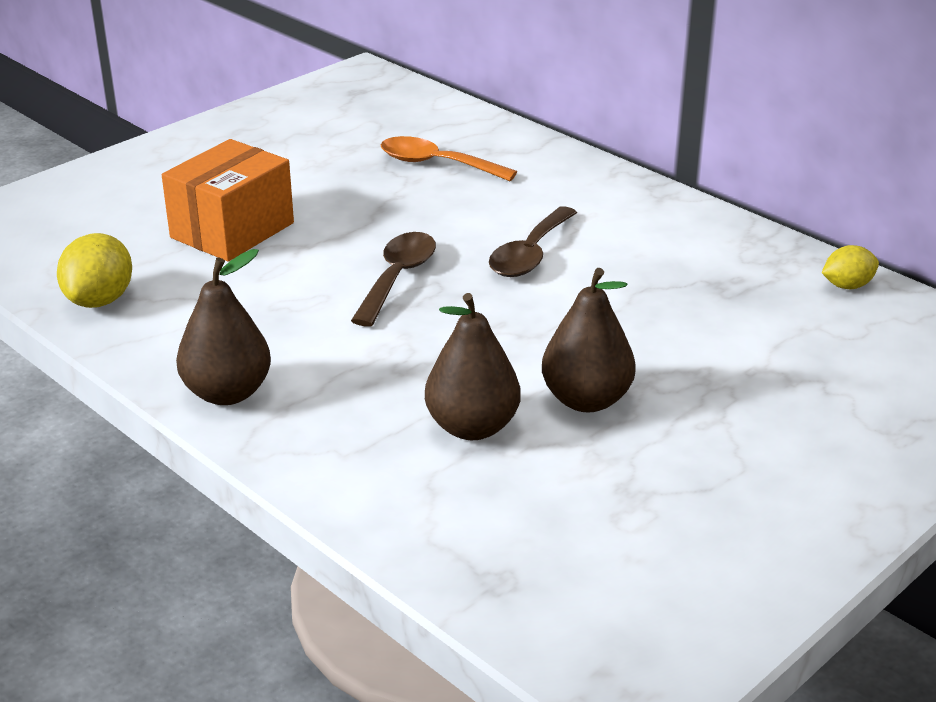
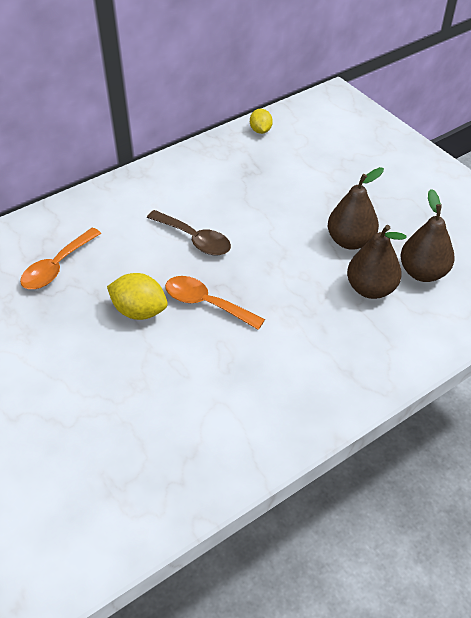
camera: 80 degrees left, 15 degrees up
(100, 300) = (193, 476): yellow lemon -> yellow lemon (139, 311)
(227, 393) = (325, 399): brown pear -> brown pear (423, 272)
(232, 230) = (113, 390): orange box -> none
(397, 278) = (206, 303): brown spoon -> orange spoon

